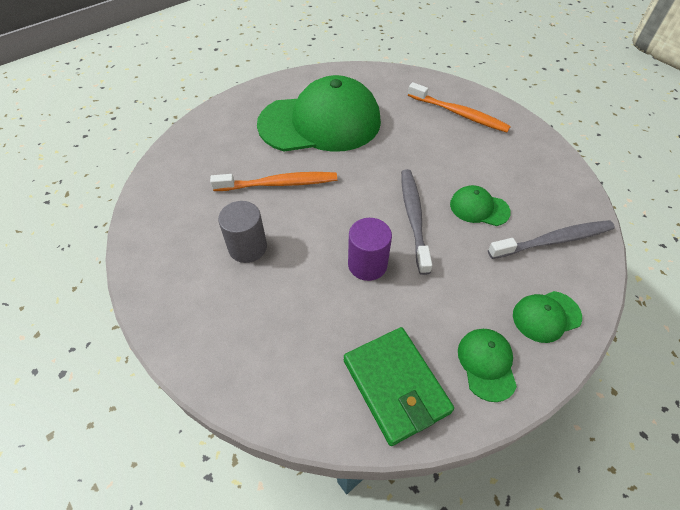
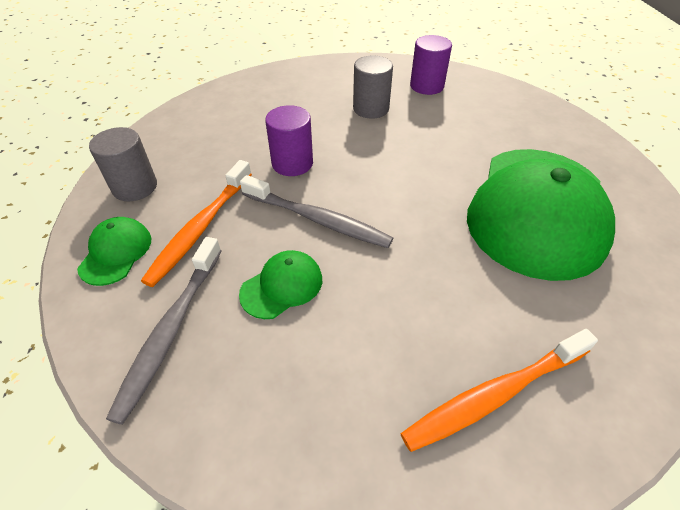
camera: 120 degrees right, 5 degrees down
(181, 222) = (427, 86): none -> purple cylinder
(279, 184) = (439, 145): orange toothbrush -> orange toothbrush (200, 228)
(396, 386) = (181, 136): green wallet -> none
(486, 364) = (135, 187): green cap -> grey cylinder

